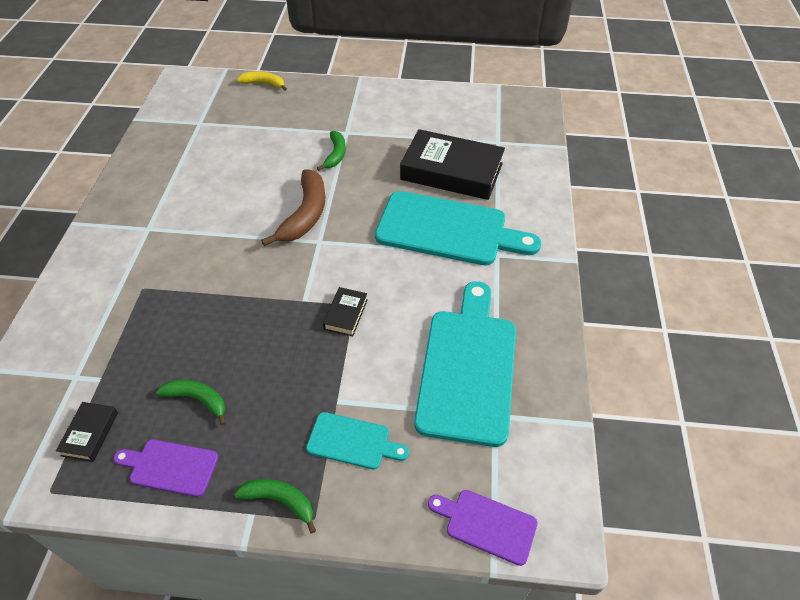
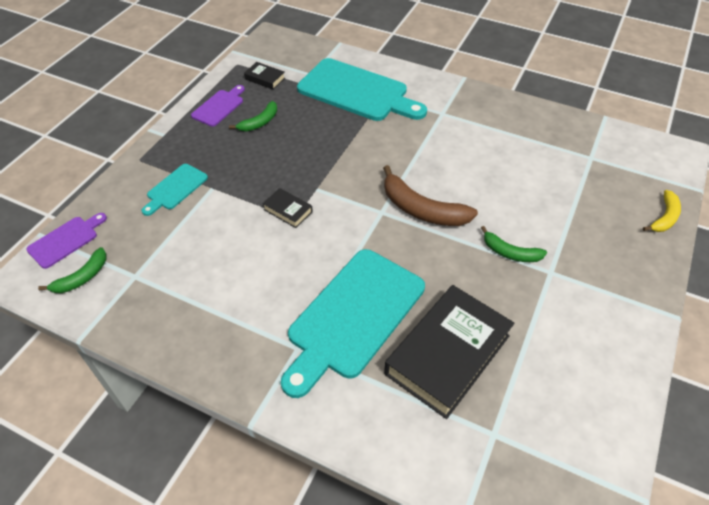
camera: 110 degrees right, 0 degrees up
(280, 501) = (162, 147): green banana -> green banana (82, 277)
(468, 368) = (186, 274): turquoise cutting board -> turquoise cutting board (356, 92)

